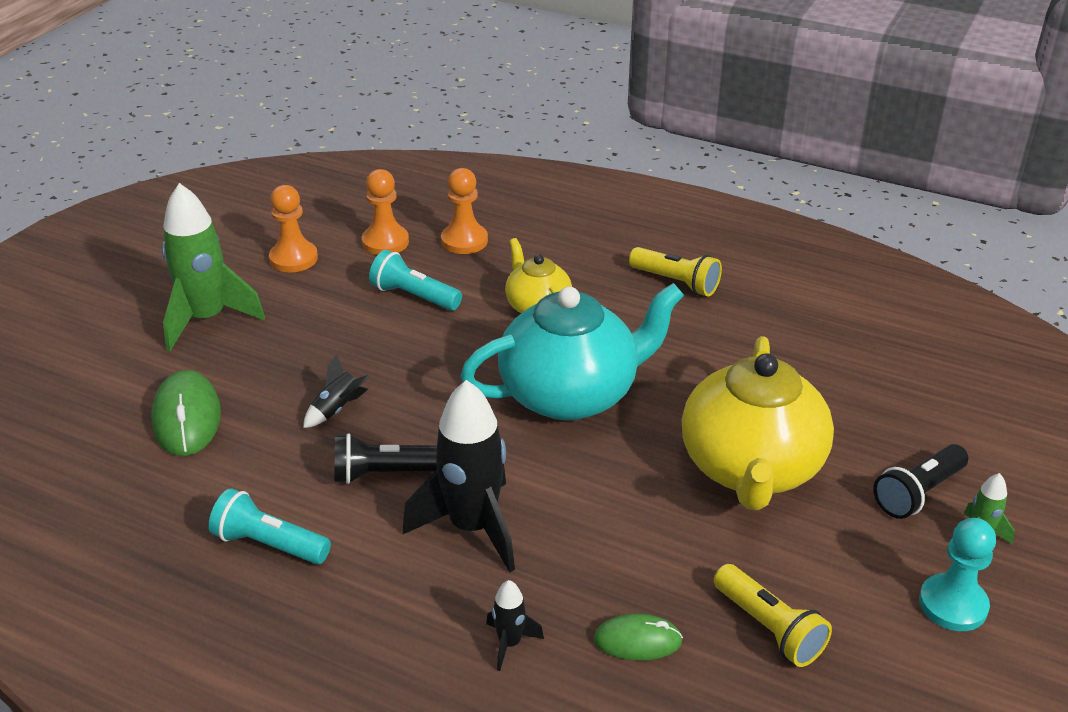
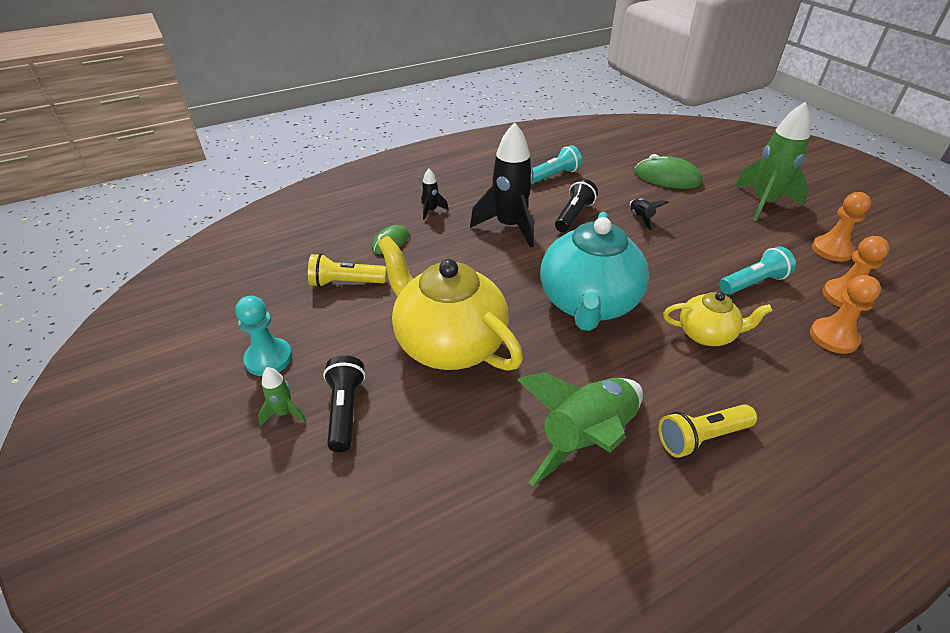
camera: 125 degrees right, 5 degrees up
(751, 337) = (586, 438): none -> green rocket

